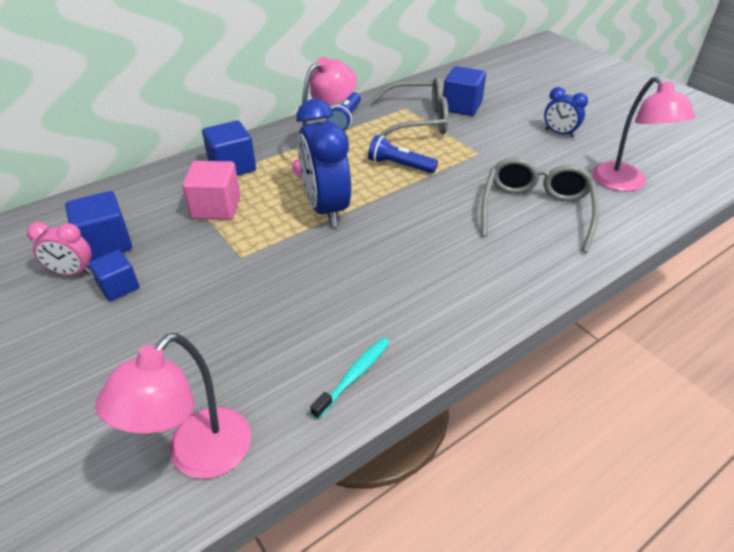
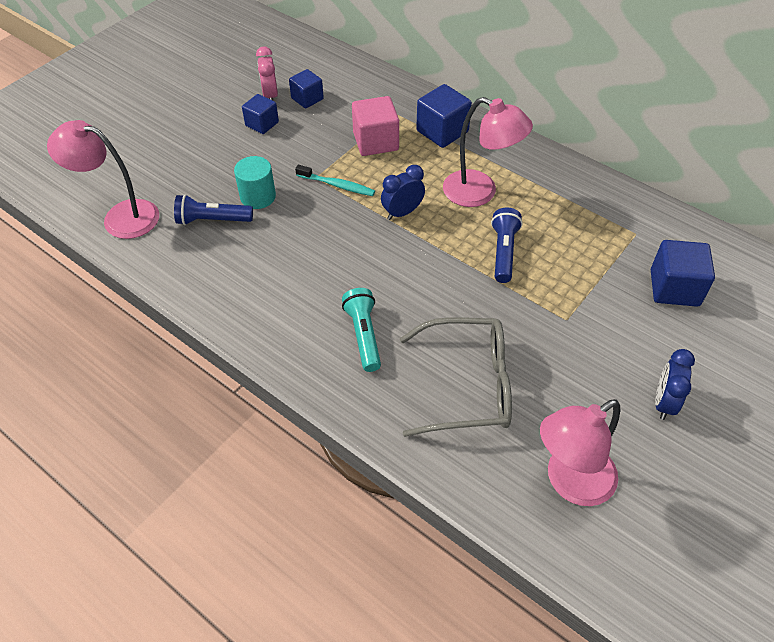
camera: 75 degrees right, 10 degrees up
(106, 244) = (307, 99): blue cube -> blue cube, size x0.65
(243, 307) = (258, 196): none -> turquoise cylinder
(326, 209) = (402, 212): blue clock -> blue clock, size x0.52
(345, 119) = (577, 188): blue flashlight -> blue flashlight (212, 220)
(354, 376) = (200, 279): turquoise toothbrush -> turquoise toothbrush (337, 185)
(417, 121) = (610, 250): grey glasses -> none
(470, 258) = (364, 335): none -> turquoise flashlight

